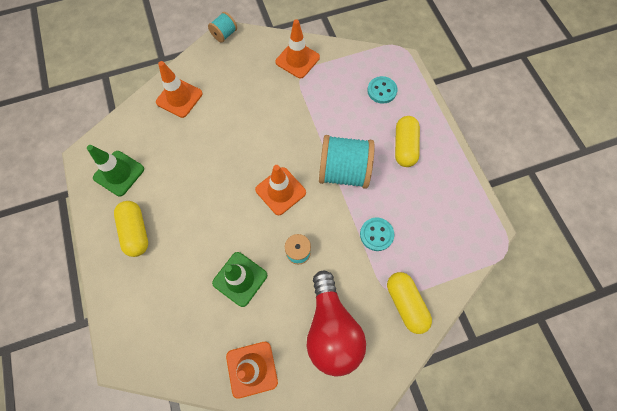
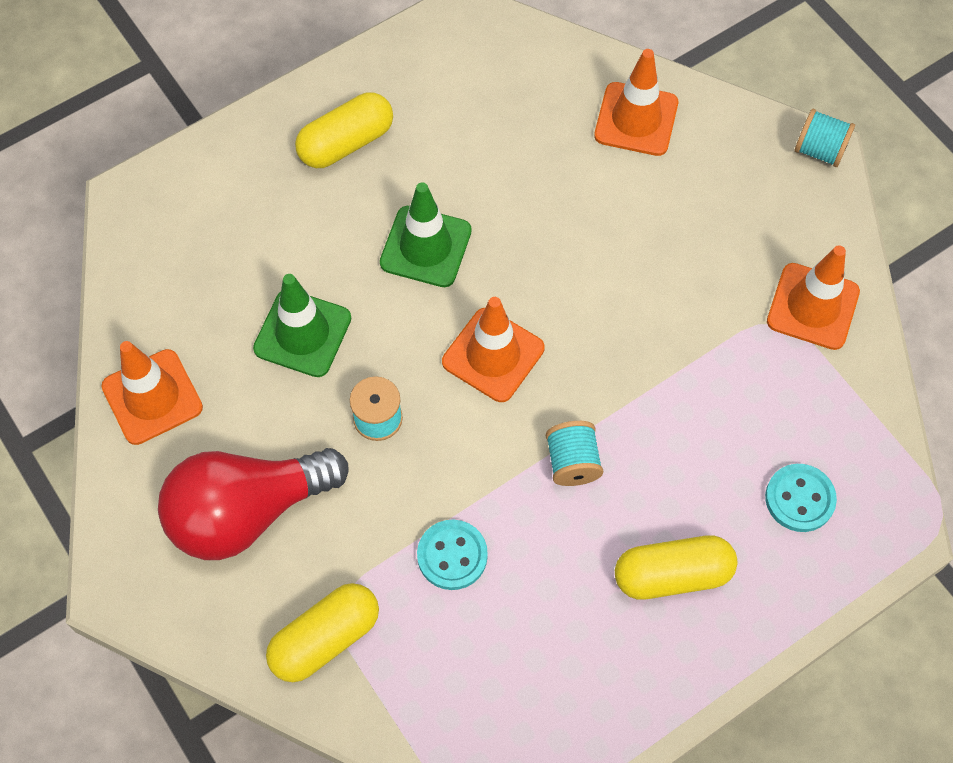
camera: 75 degrees right, 5 degrees down
(119, 173) = (447, 78): green traffic cone -> green traffic cone (426, 247)
(343, 171) = (572, 462): turquoise spool -> turquoise spool, size x0.50

